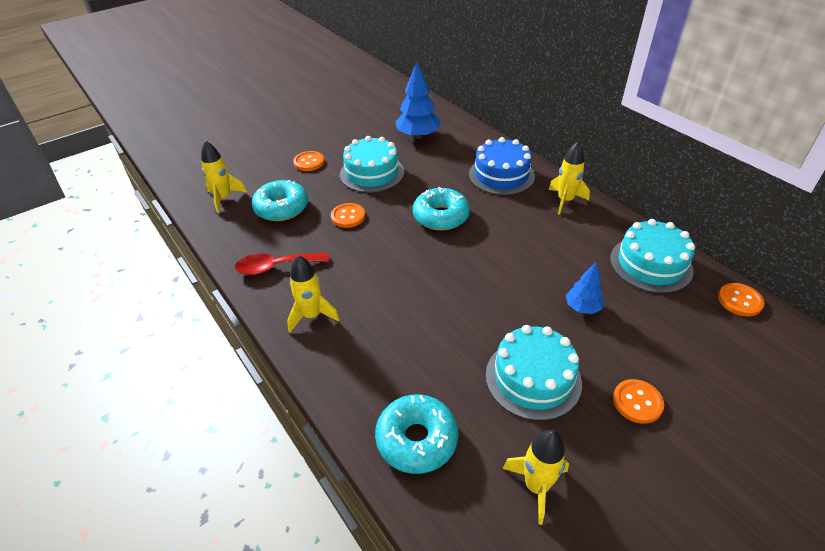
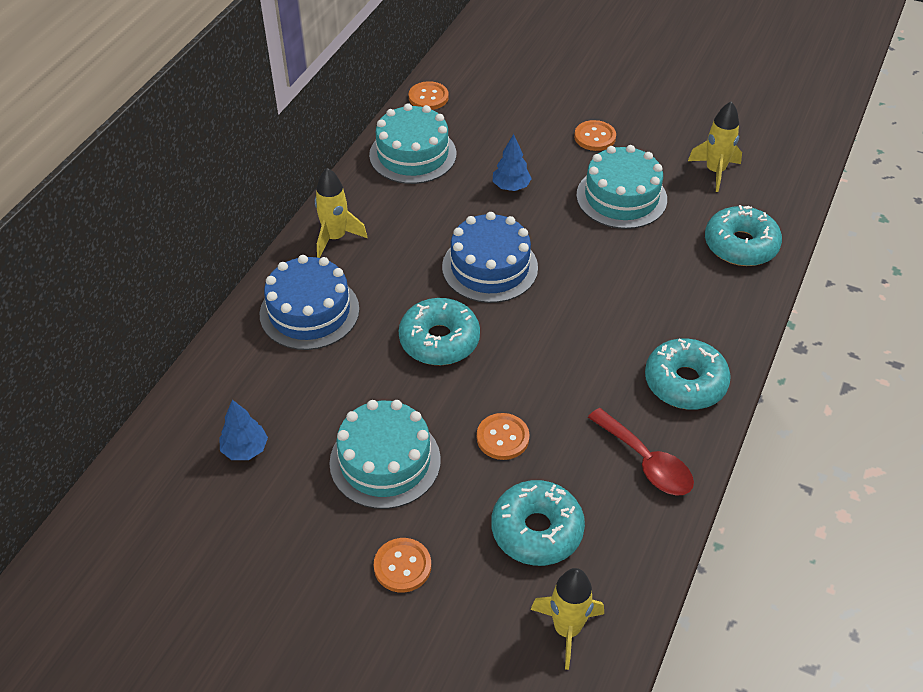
camera: 120 degrees left, 5 degrees up
(312, 315) = (685, 382): yellow rocket -> turquoise donut
(418, 136) = (245, 449): blue tree -> blue tree, size x0.58
(492, 261) = (490, 267): none -> blue cake

